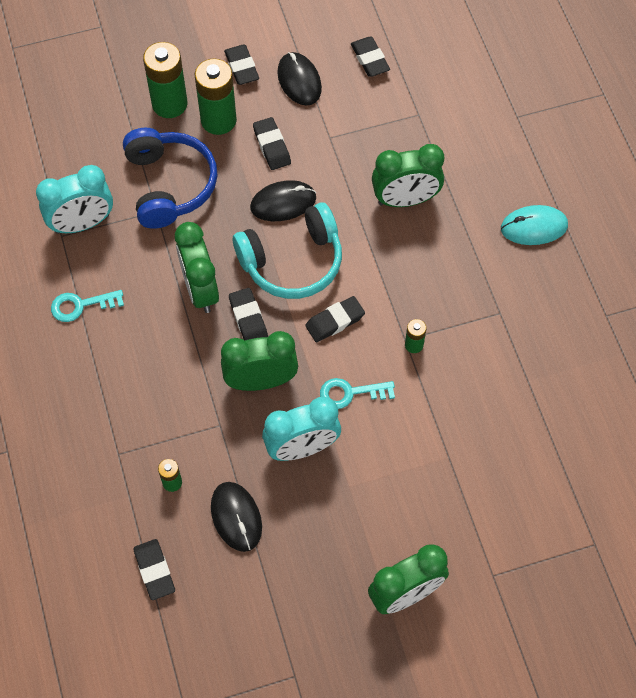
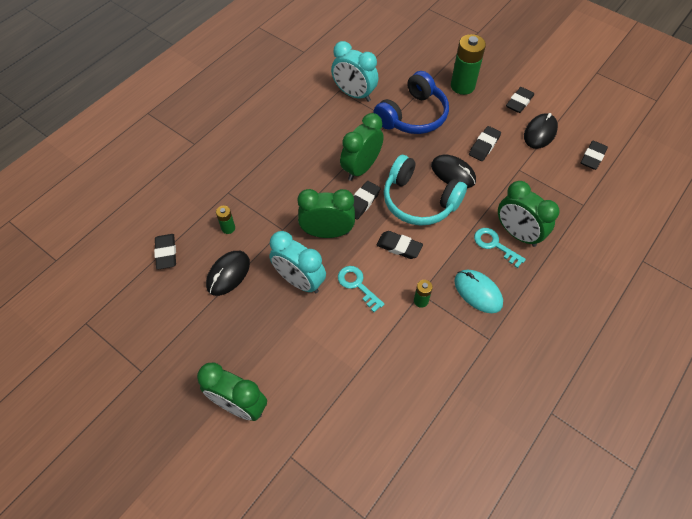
camera: 55 degrees right, 5 degrees down
(81, 305) = (305, 123): turquoise key -> turquoise key (495, 245)
(154, 571) = (166, 253): black eraser -> black eraser turned 45 degrees counterclockwise
(218, 120) = (475, 112): green battery -> none
(261, 381) = (327, 232): green clock -> green clock turned 45 degrees counterclockwise
(534, 227) = (572, 321): turquoise mouse -> turquoise mouse (478, 292)

